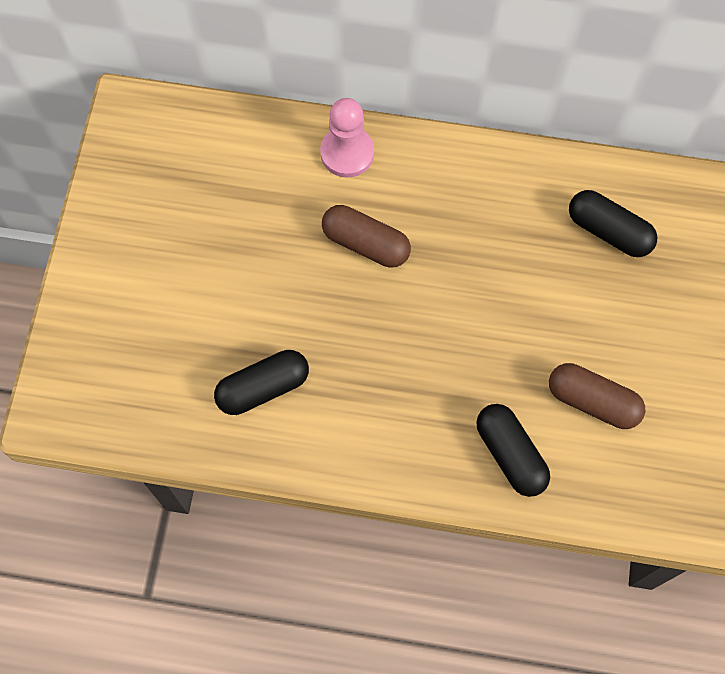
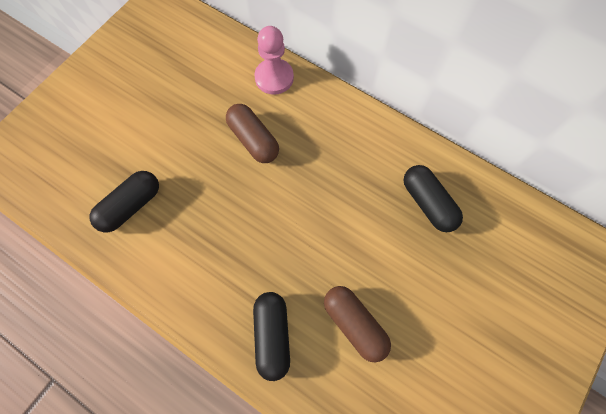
camera: 25 degrees right, 0 degrees up
(263, 388) = (131, 206): black capsule -> black capsule turned 45 degrees counterclockwise

